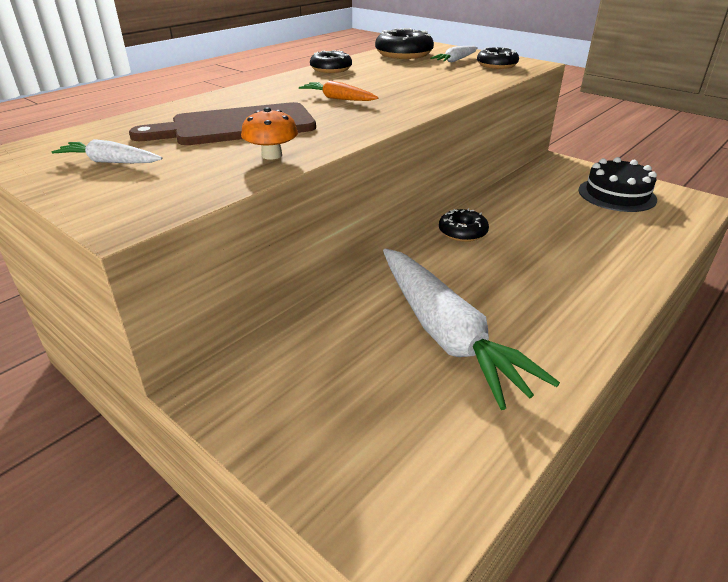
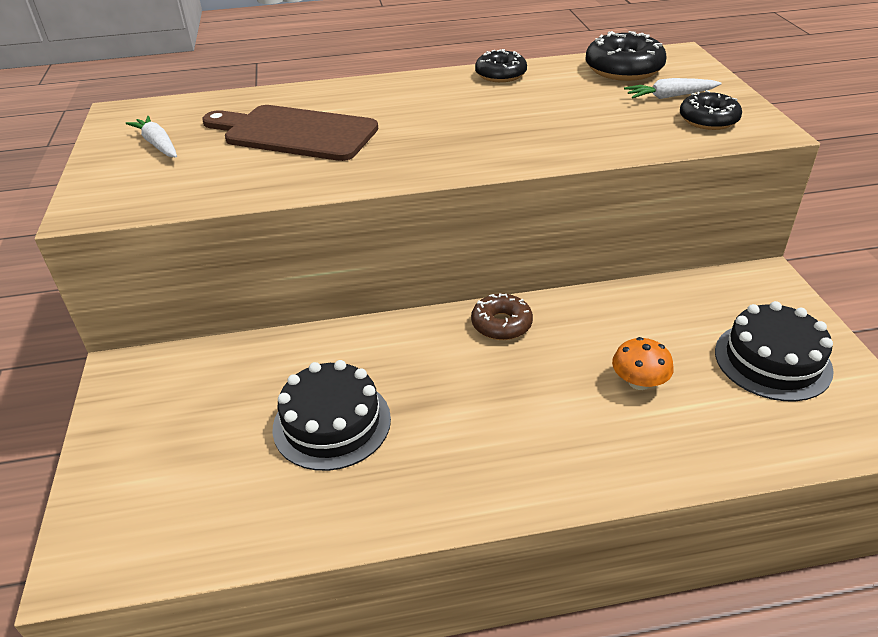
camera: 40 degrees right, 5 degrees up
(272, 155) = (266, 180): orange mushroom -> orange mushroom (639, 382)
(338, 99) = (434, 123): orange carrot -> none
(446, 334) = (332, 423): white carrot -> black cake
(462, 232) = (501, 324): black donut -> brown donut

